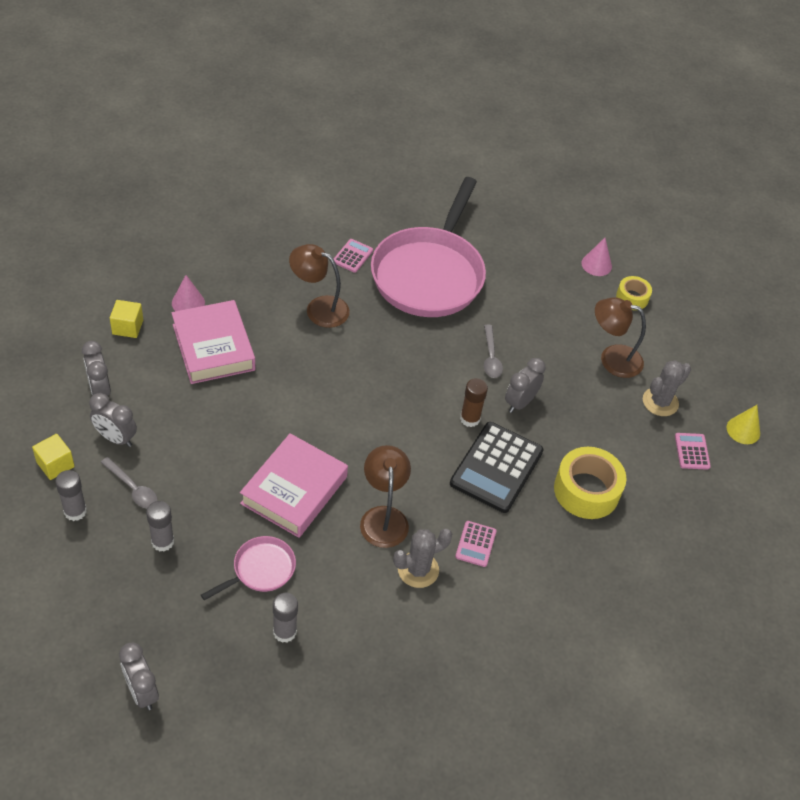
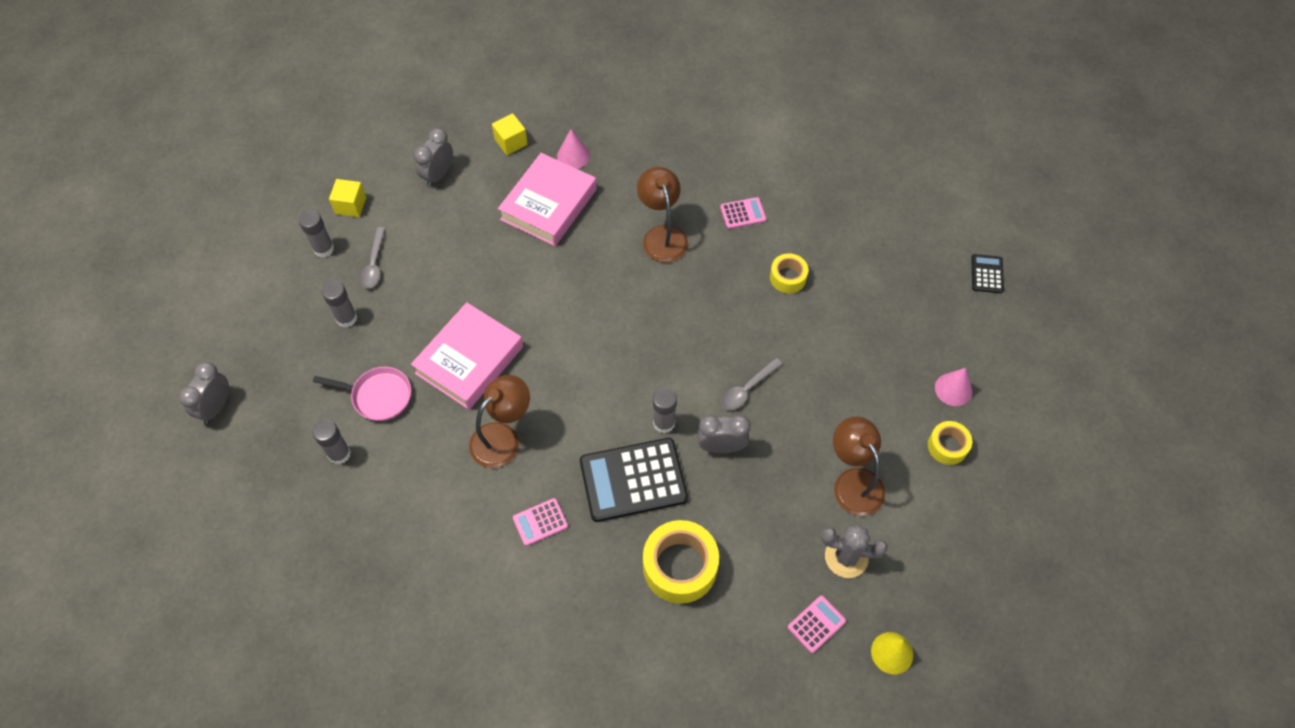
camera: 55 degrees right, 10 degrees up
(116, 438) = (406, 219): grey clock -> none
(294, 490) = (469, 360): pink book -> pink book turned 45 degrees counterclockwise
(418, 570) = (476, 499): grey cactus -> none
(429, 274) = (788, 277): pink pan -> yellow tape
(470, 418) = (664, 423): brown glue stick -> grey glue stick
(534, 187) = (987, 274): none -> black calculator

